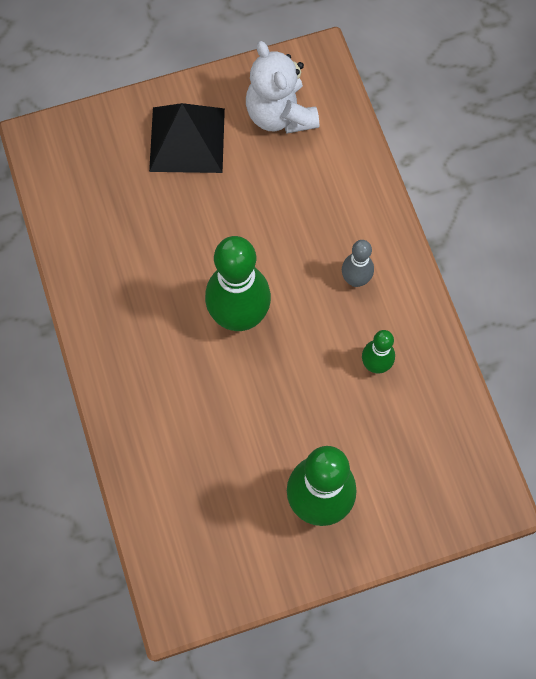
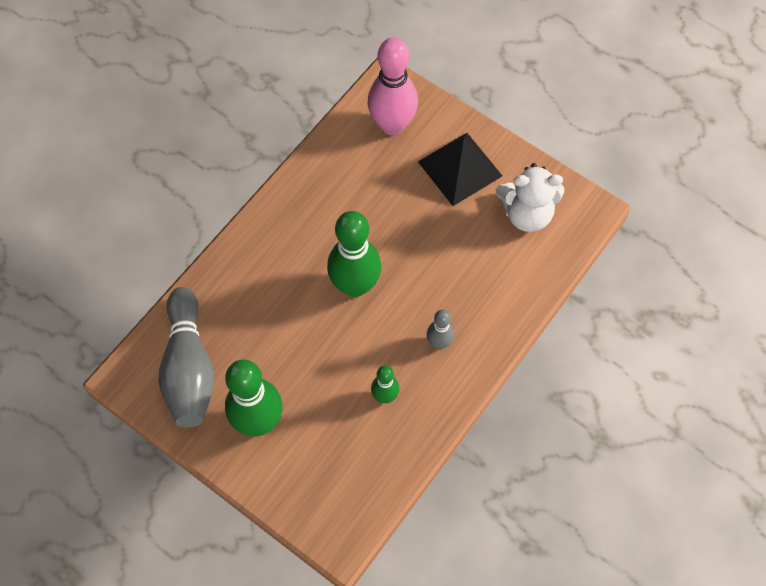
camera: 55 degrees right, 5 degrees down
(90, 167) = (392, 125): none -> pink bowling pin
(212, 534) = (189, 368): none -> grey bowling pin
(280, 115) = (526, 213): white teddy bear -> white teddy bear turned 120 degrees counterclockwise

